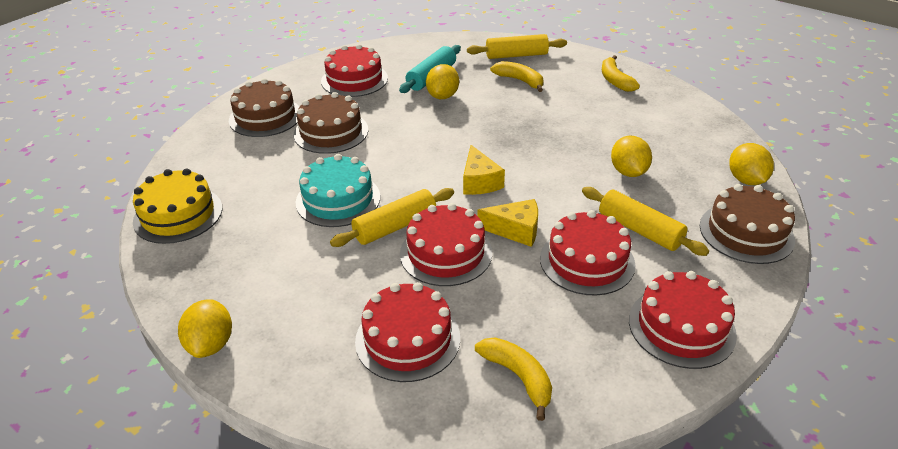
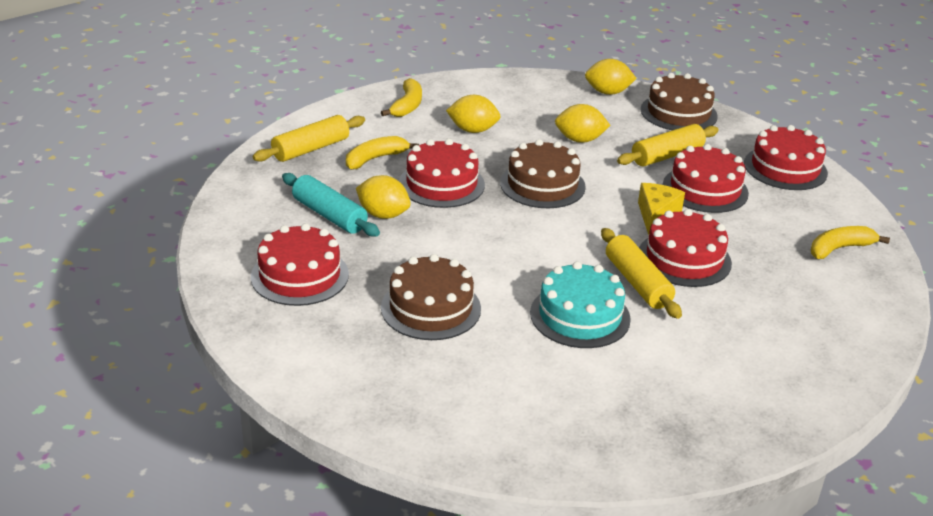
camera: 80 degrees left, 5 degrees down
(178, 214) = (580, 447): yellow cake -> none
(211, 344) = (806, 418): yellow lemon -> yellow lemon (473, 130)
(265, 117) = (364, 362): brown cake -> brown cake (542, 185)
(407, 339) = (798, 296): red cake -> red cake (441, 184)
(479, 182) = (572, 220): yellow cheese -> none
(516, 55) = (311, 149): yellow rolling pin -> yellow rolling pin turned 45 degrees clockwise
(615, 80) = (407, 106): yellow banana -> yellow banana turned 75 degrees counterclockwise

